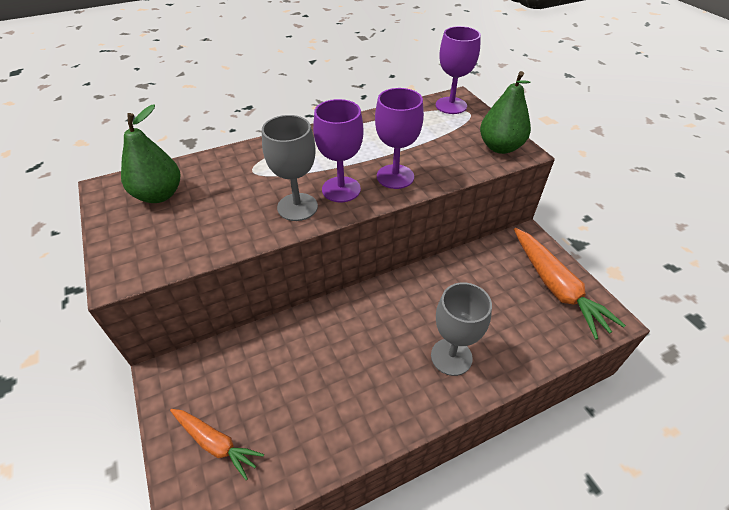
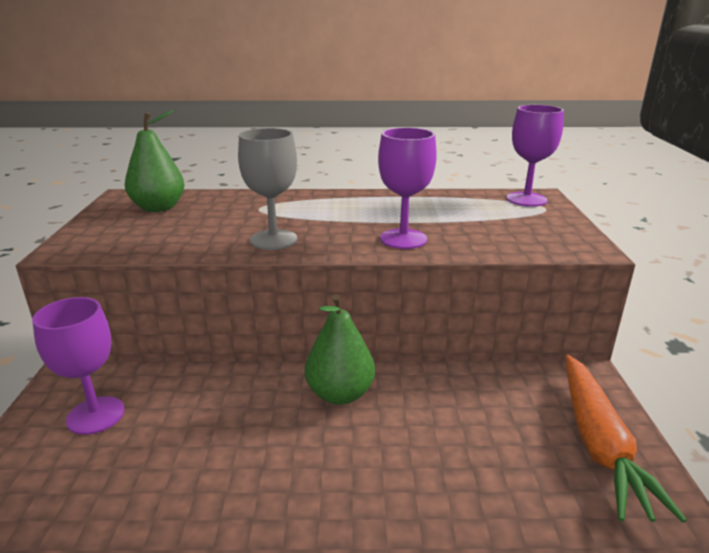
camera: 25 degrees right, 20 degrees down
(216, 443) = (51, 455): orange carrot -> none
(341, 189) = (332, 237): purple goblet -> purple goblet (96, 415)
(451, 357) = (384, 471): grey goblet -> none
(500, 147) = (561, 240): green pear -> green pear (340, 394)

